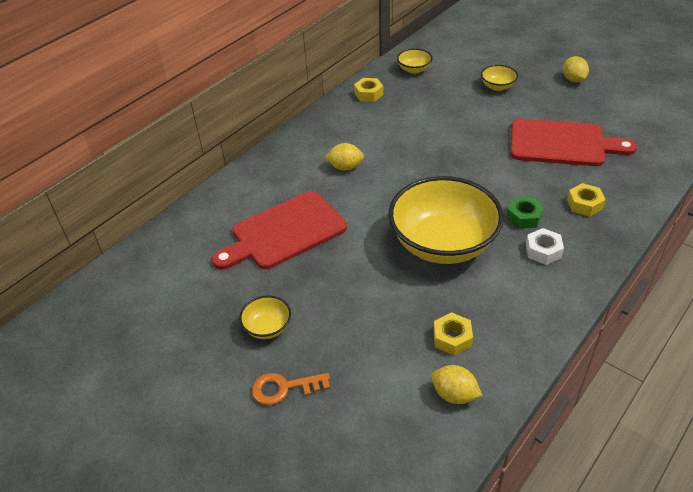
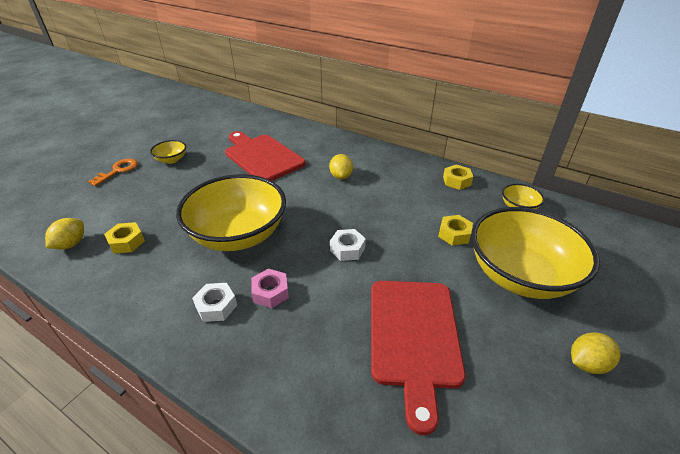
camera: 80 degrees right, 5 degrees down
(284, 388) = (118, 171): orange key -> orange key turned 45 degrees clockwise
(467, 169) = (347, 249): none -> white nut
(497, 86) = (520, 275): yellow bowl -> yellow bowl, size x2.37
(524, 217) = (270, 292): green nut -> pink nut
(584, 204) = (291, 351): yellow nut -> yellow nut (454, 234)

